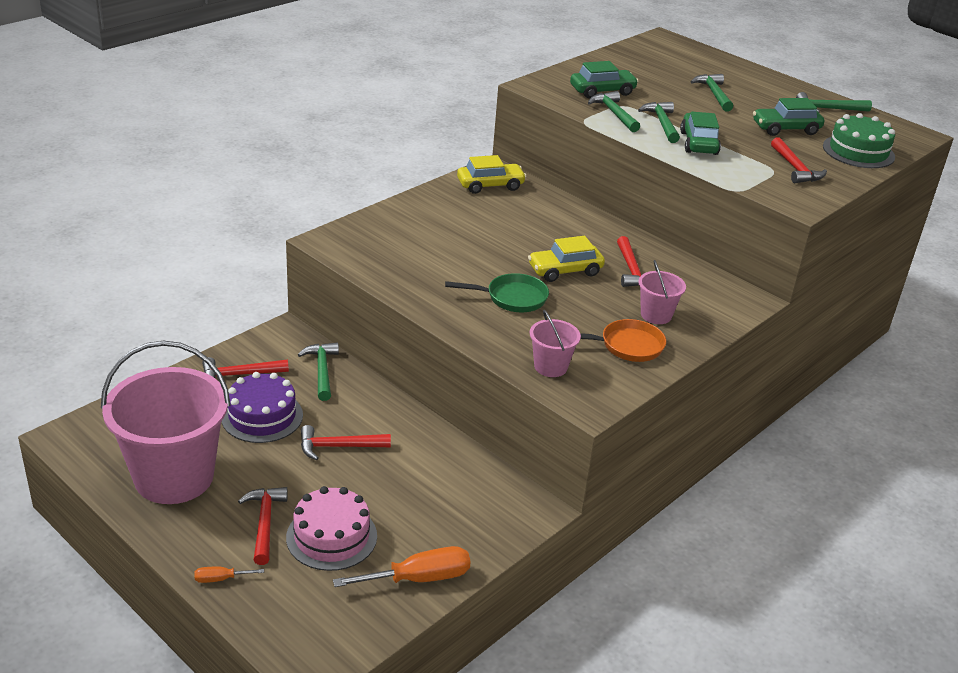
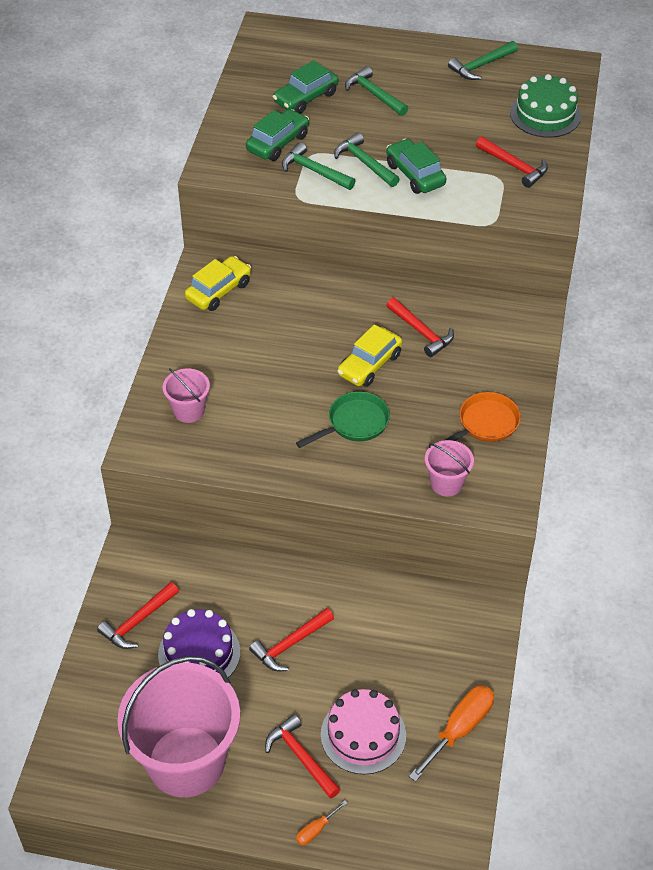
camera: 30 degrees left, 15 degrees up
(322, 371) = (204, 573): green hammer -> none
(656, 315) = (479, 375): pink bucket -> pink bucket (188, 411)
(785, 129) = (468, 114): green car -> green car (306, 98)

